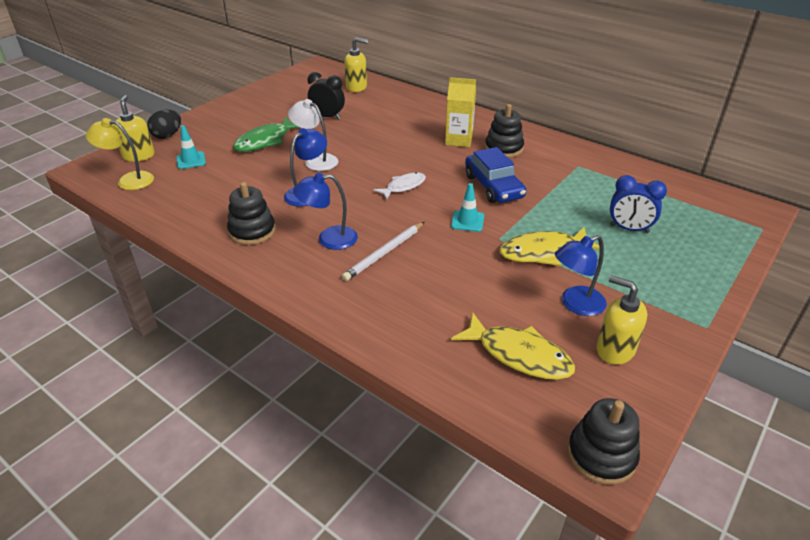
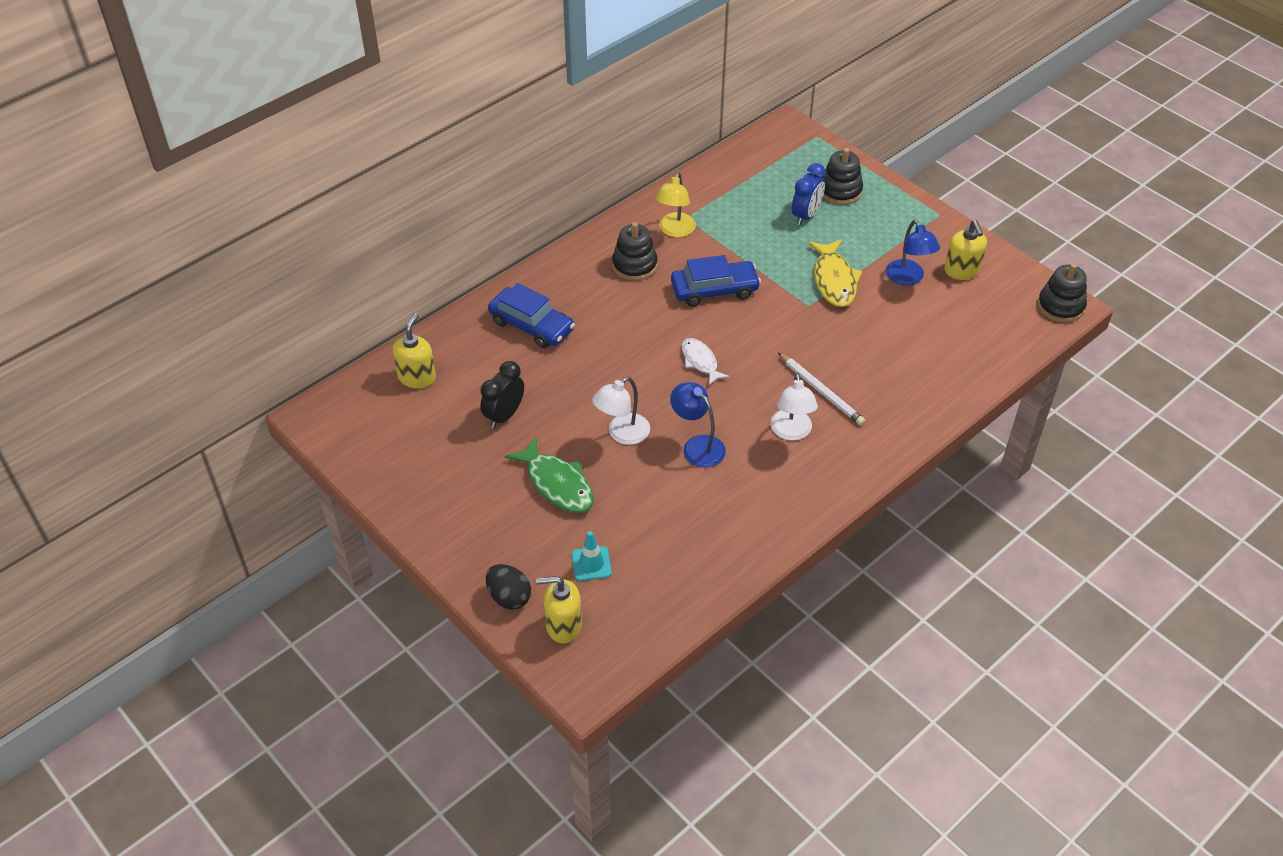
camera: 80 degrees left, 10 degrees up
(128, 180) = (630, 629): yellow lamp -> yellow lamp (674, 231)
(252, 231) = (767, 497): black stacking toy -> black stacking toy (840, 191)
(329, 239) = (791, 432): blue lamp -> white lamp
(418, 116) = (531, 325): none -> blue car
(459, 140) = (605, 299): yellow carton -> none
(467, 221) = (776, 322): turquoise traffic cone -> none
(519, 355) = (965, 326): yellow fish -> none
(614, 349) = (962, 271): yellow soap dispenser -> yellow soap dispenser turned 60 degrees counterclockwise

